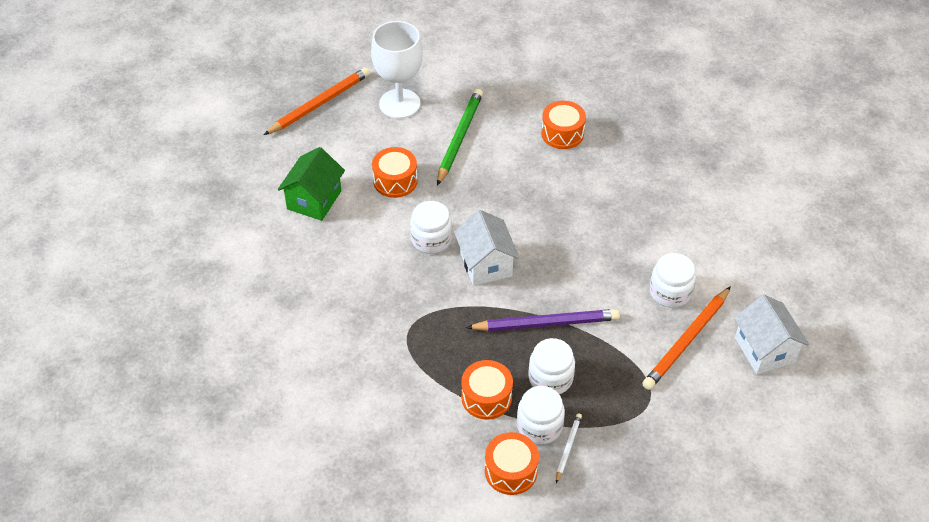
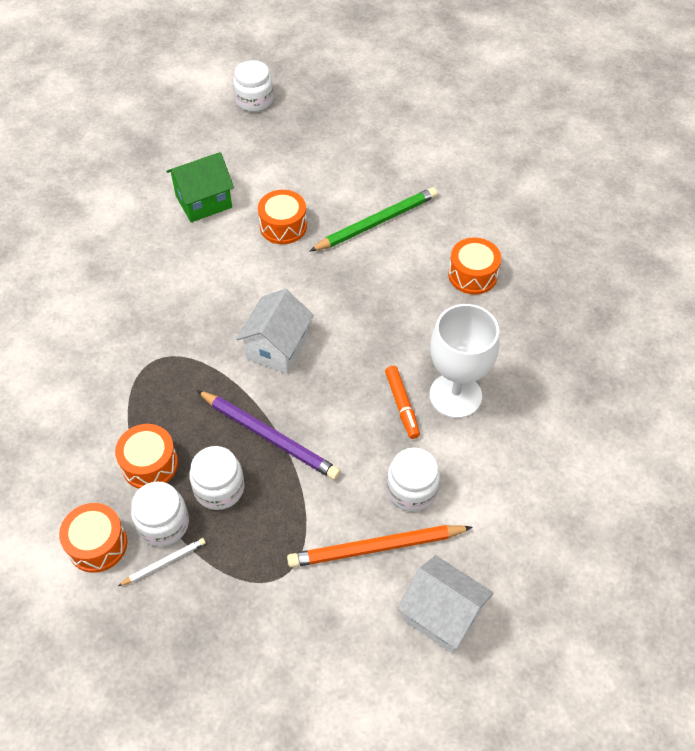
camera: 40 degrees right, 5 degrees up
(319, 104) = (294, 125): orange pencil -> none
(399, 104) = (358, 163): white goblet -> white goblet (455, 395)
(431, 239) = (257, 295): white jar -> white jar (254, 100)
(608, 245) = (402, 405): none -> orange marker
(764, 350) = (442, 615): white house -> white house turned 75 degrees counterclockwise

